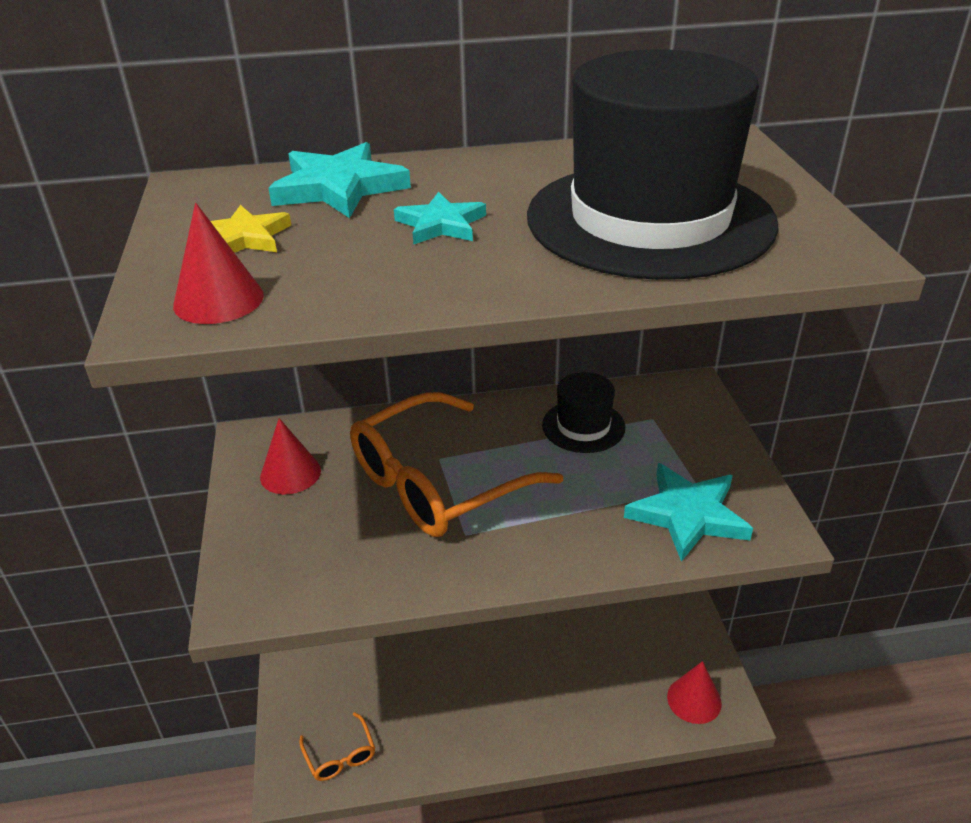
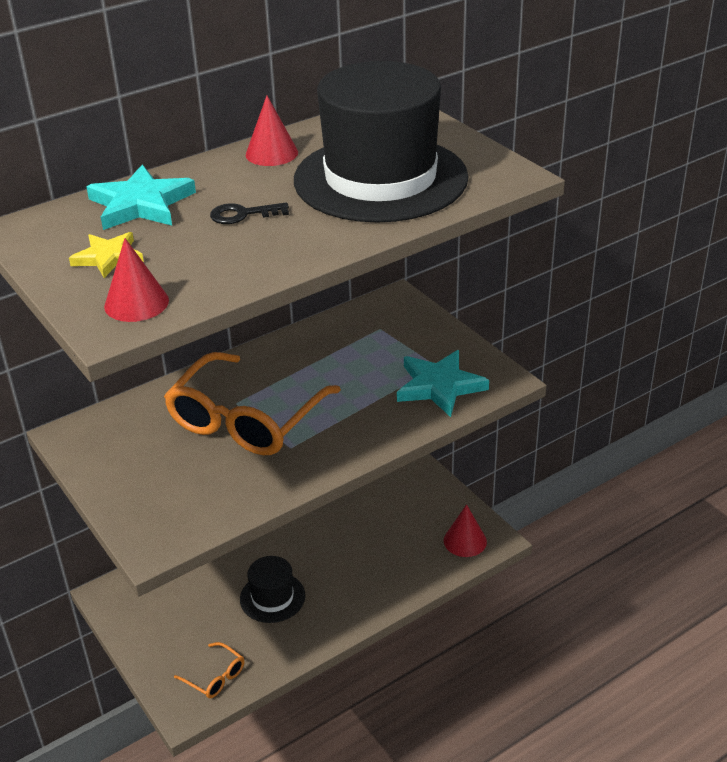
camera: 25 degrees left, 0 degrees up
(290, 473) = (123, 449): red cone -> red cone (271, 153)
(441, 224) = (243, 214): turquoise star -> black key
(583, 426) = (332, 348): black hat -> black hat (272, 597)

